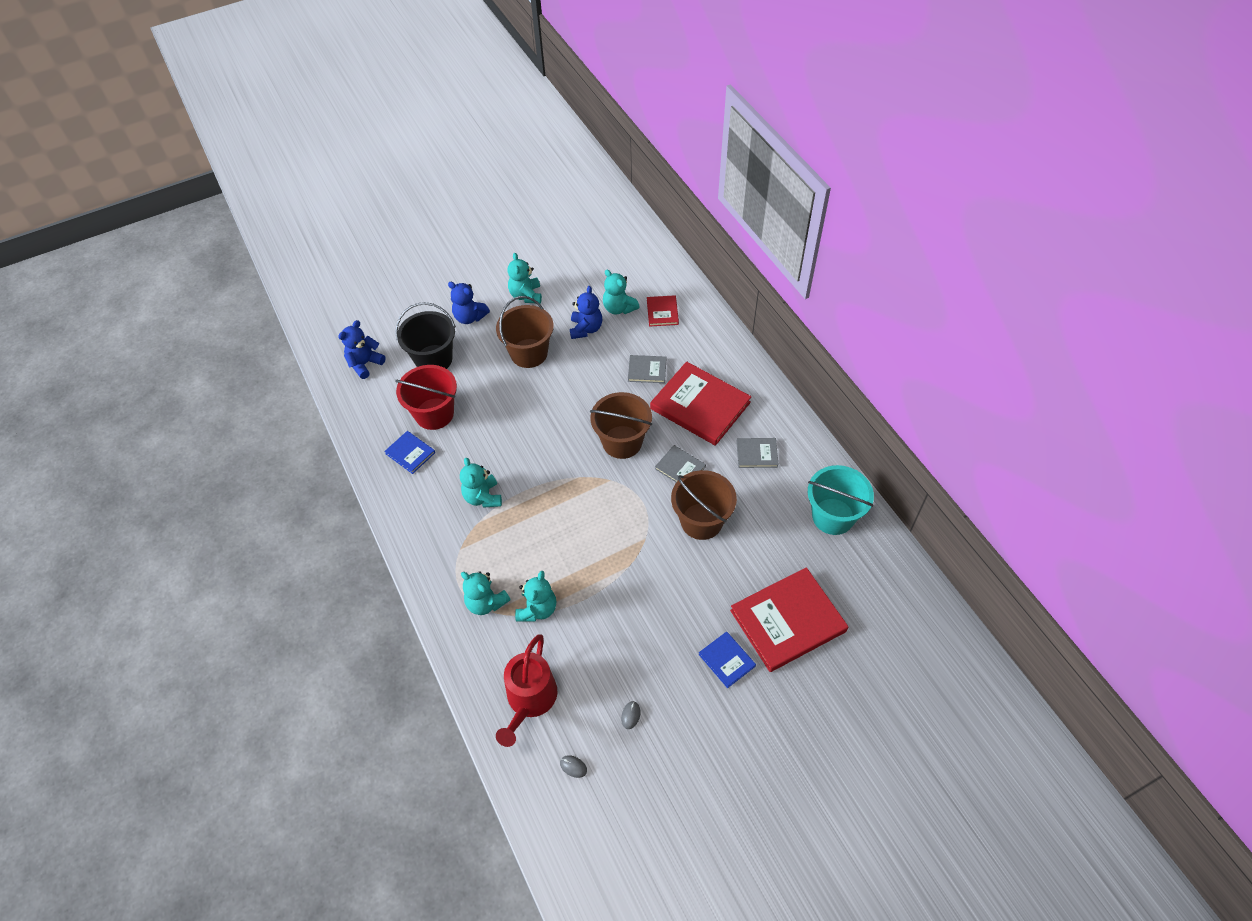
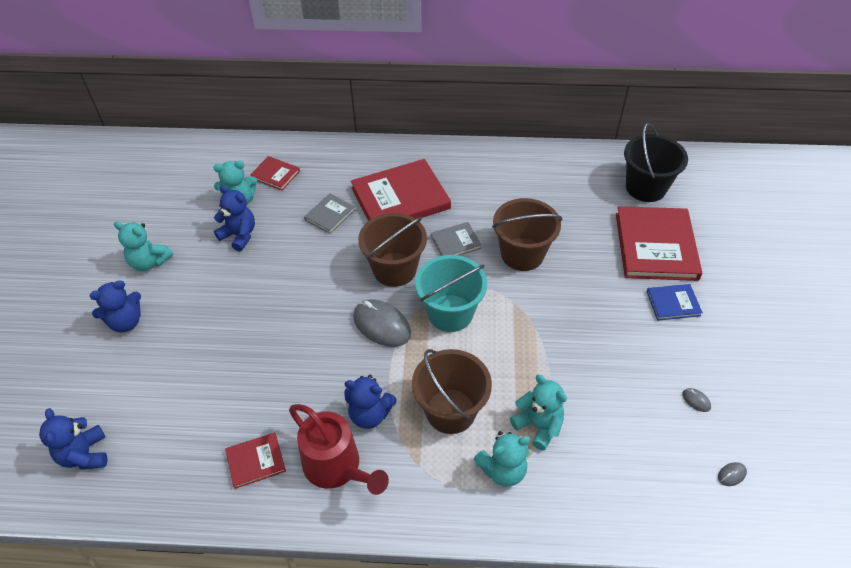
camera: 60 degrees left, 5 degrees down
(410, 453) = (256, 461): blue book -> red book
(433, 359) = (148, 381): black bucket -> black bucket (645, 188)
(434, 414) = (223, 413): red bucket -> none
(483, 497) = (370, 414): turquoise teddy bear -> blue teddy bear
(529, 353) = (224, 293): brown bucket -> brown bucket (450, 411)
(529, 700) = (641, 481): red watering can -> red watering can (337, 467)
(563, 462) = (382, 325): none -> grey mouse
(757, 454) = (480, 187): grey book -> none
(833, 516) = (573, 172): turquoise bucket -> turquoise bucket (450, 313)

